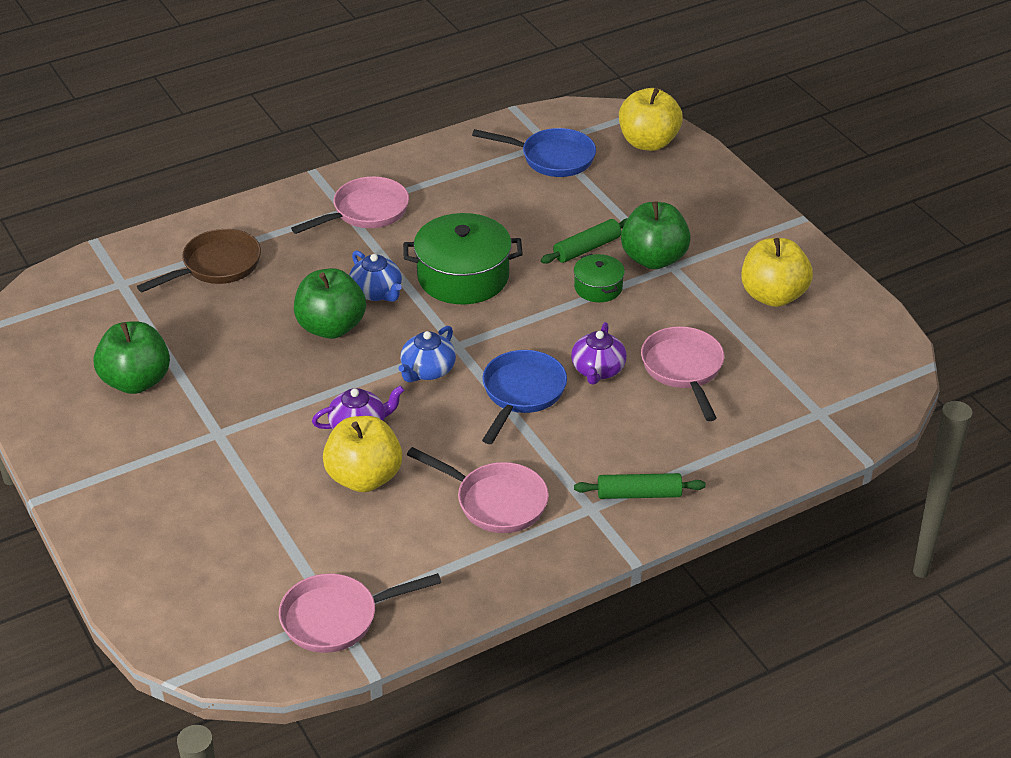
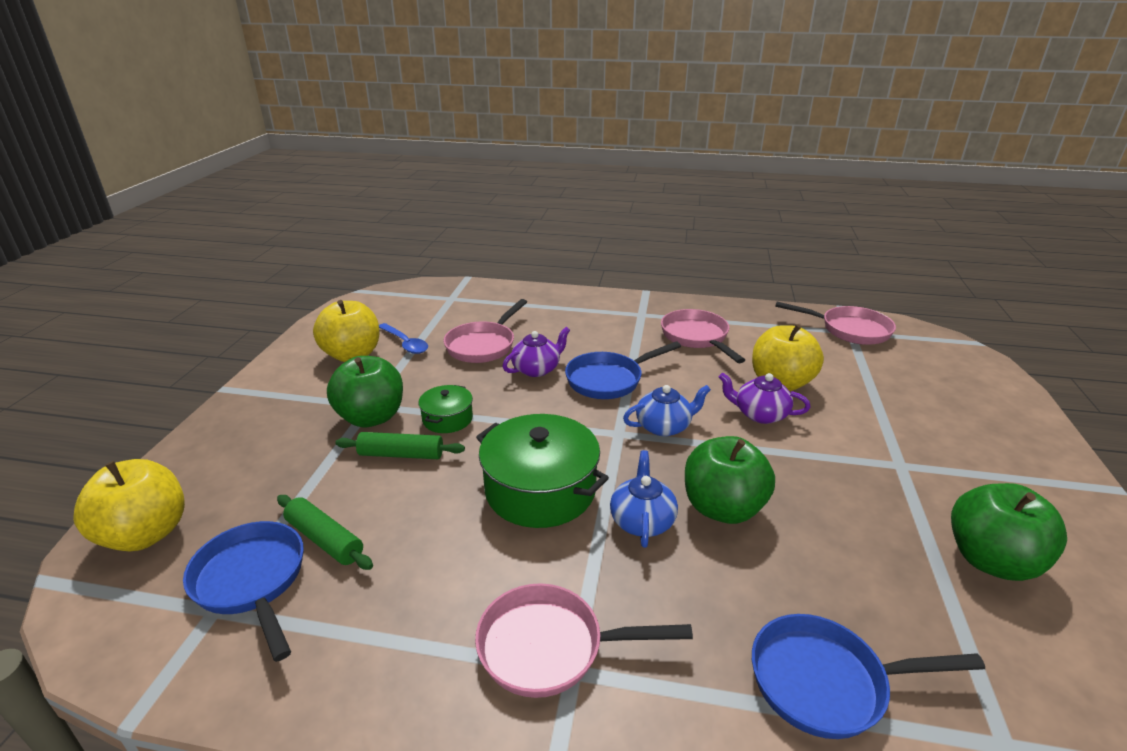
camera: 140 degrees left, 10 degrees down
(216, 266) = (827, 682): brown pan -> blue pan
(639, 494) = (605, 309): green rolling pin -> green rolling pin (325, 539)
(753, 332) = (405, 343): none -> blue spoon

